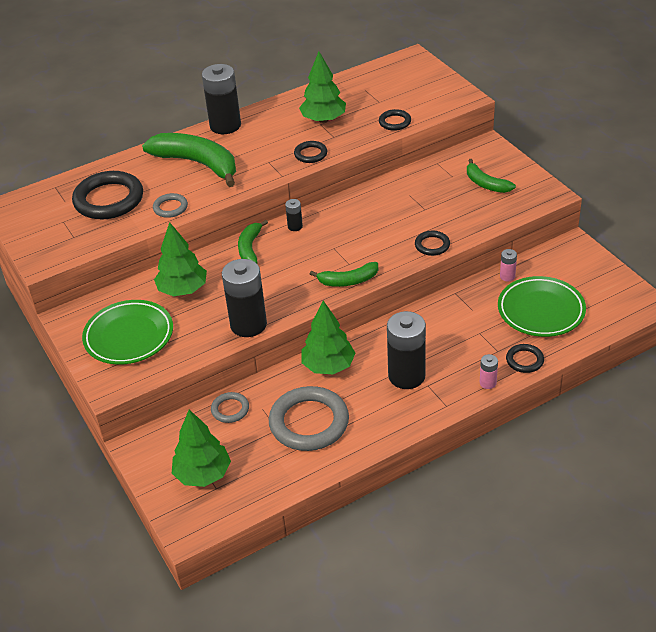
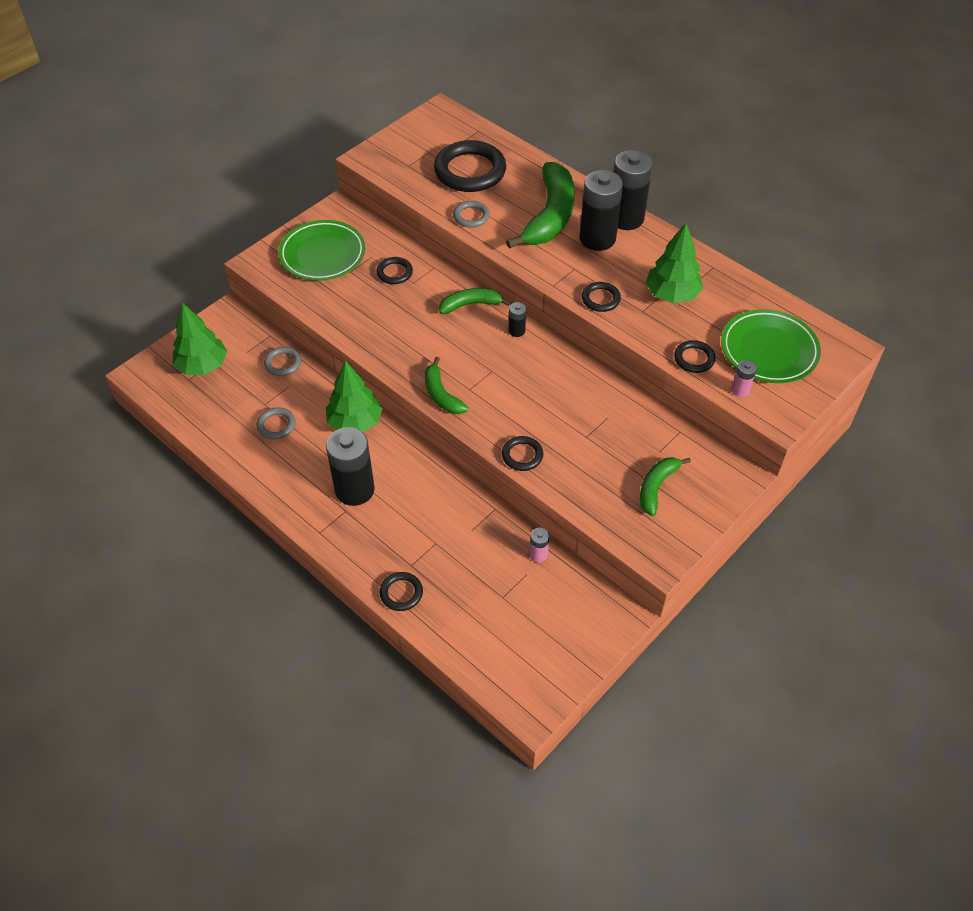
camera: 70 degrees right, 10 degrees up
(183, 290) = (394, 273): green tree -> black ring
(248, 324) = (356, 333): black battery -> black battery (597, 238)
(309, 422) = (276, 425): grey ring -> grey ring, size x0.49
(488, 383) = (359, 563): pink battery -> pink battery (740, 390)
(541, 311) = (487, 597): green plate -> green plate (768, 350)

